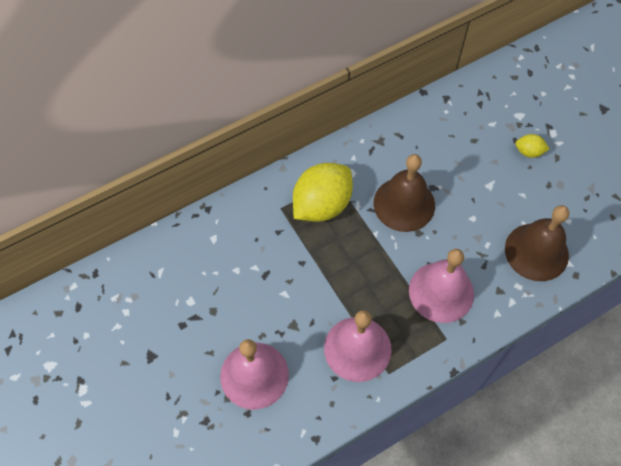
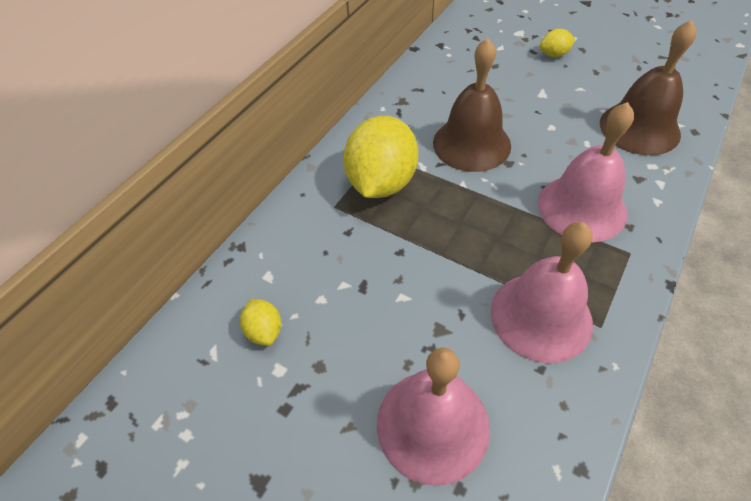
camera: 25 degrees left, 10 degrees down
(194, 273) = (264, 330): none -> yellow lemon

